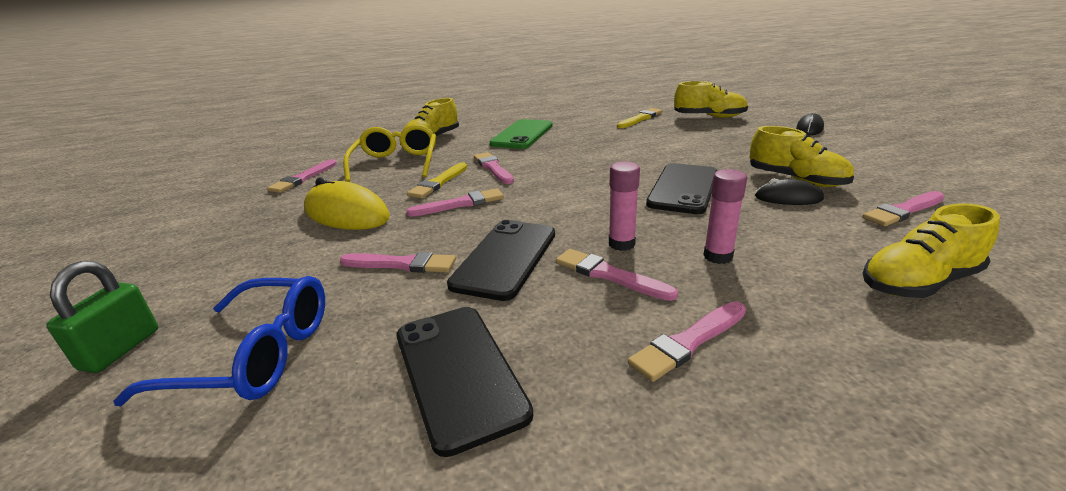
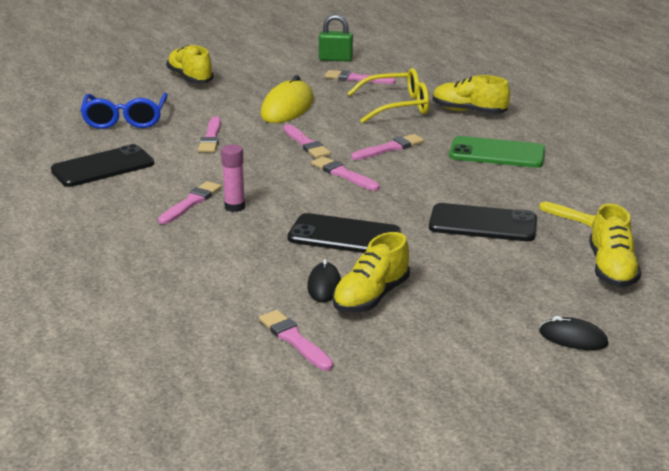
camera: 80 degrees right, 0 degrees up
(120, 349) = (135, 90): green padlock -> green padlock (335, 59)
(438, 183) = (351, 130): yellow brush -> none
(505, 258) = (216, 168): black phone -> black phone (483, 224)
(688, 342) = (115, 225): pink brush -> pink brush (343, 174)
(718, 256) = (213, 241): pink glue stick -> none
(919, 282) = (168, 313): yellow shoe -> yellow shoe (190, 78)

